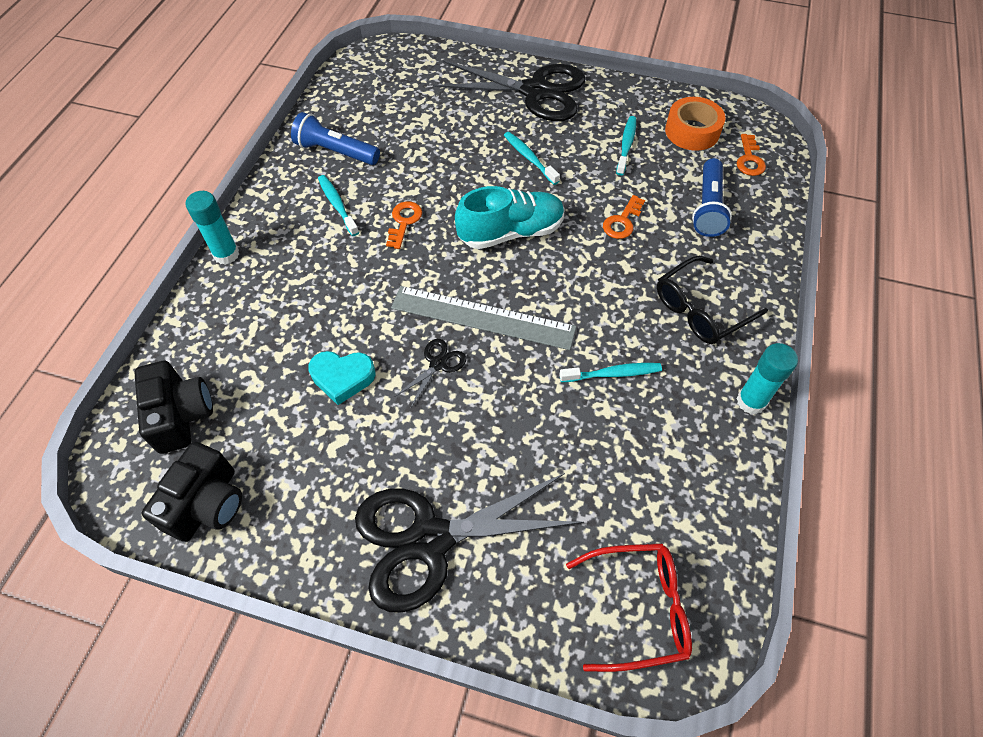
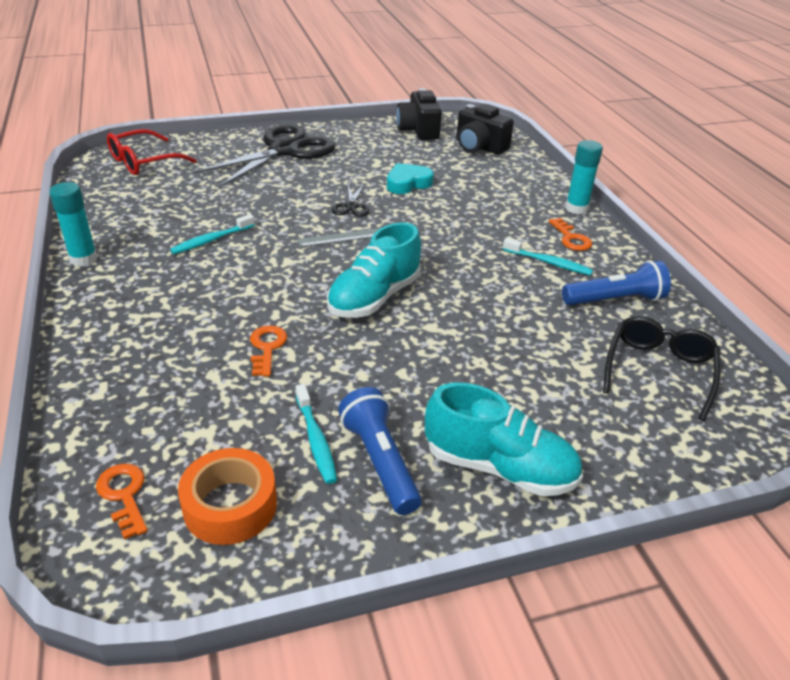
camera: 145 degrees right, 20 degrees down
(404, 222) = (478, 271): orange key -> orange key (571, 238)
(483, 317) = (343, 237): grey ruler -> grey ruler, size x0.53
(529, 158) = (422, 373): turquoise toothbrush -> none
(535, 92) = (499, 467): black scissors -> turquoise shoe
(701, 309) = (147, 303): black glasses -> black glasses (658, 371)
(708, 207) = (169, 401): blue flashlight -> blue flashlight (380, 461)

